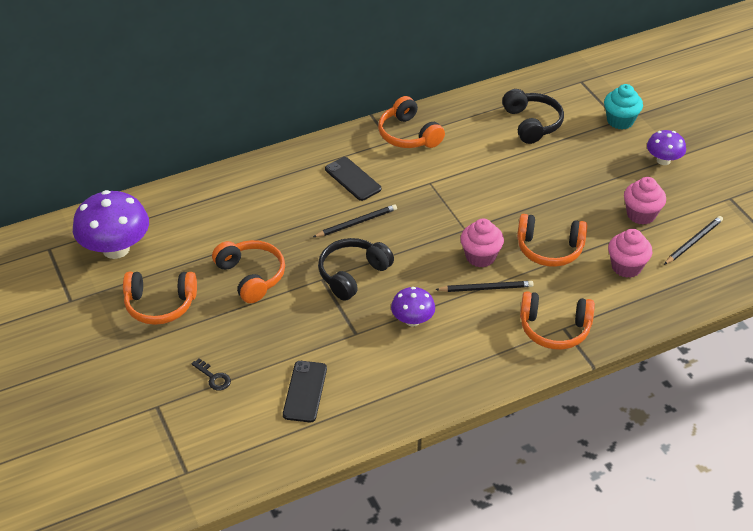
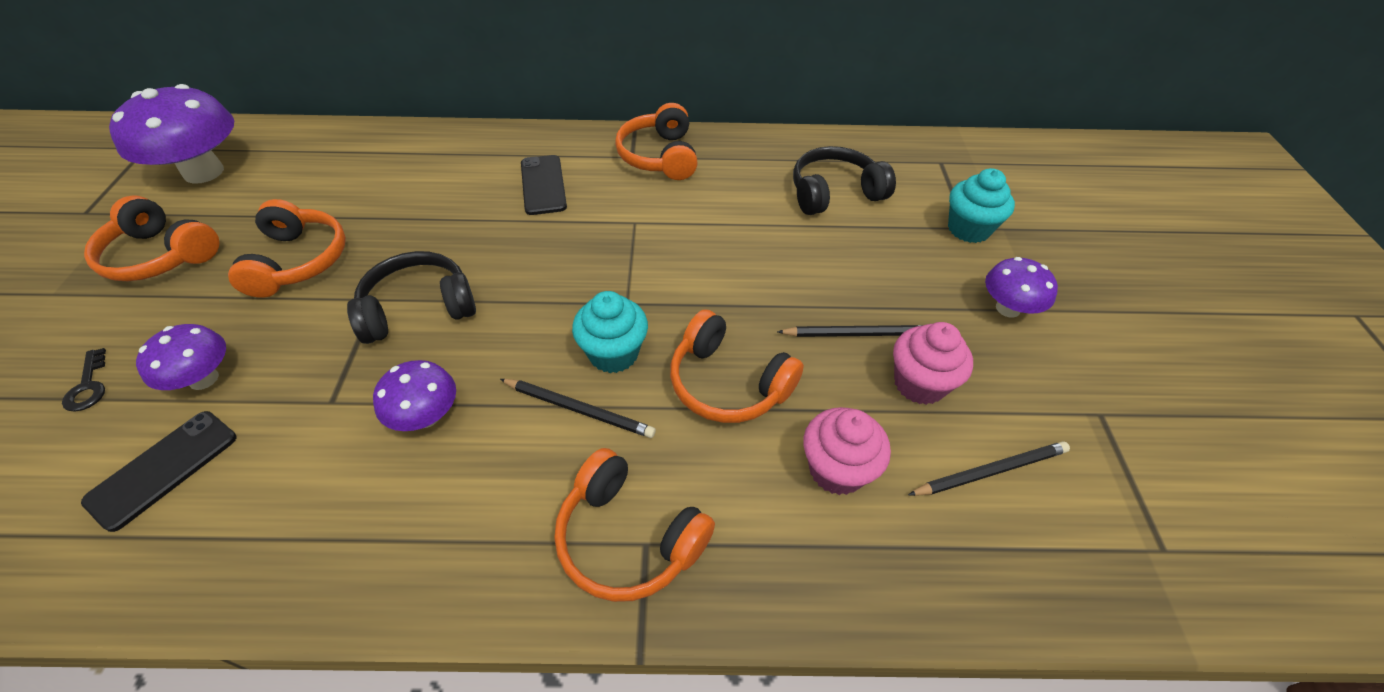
camera: 25 degrees right, 5 degrees up
(274, 350) = (204, 379): none -> purple mushroom
(357, 223) = (494, 240): black pencil -> black pencil (857, 334)
(480, 257) = (613, 353): pink cupcake -> turquoise cupcake
(532, 123) = (834, 193): black headphones -> black headphones turned 120 degrees counterclockwise

